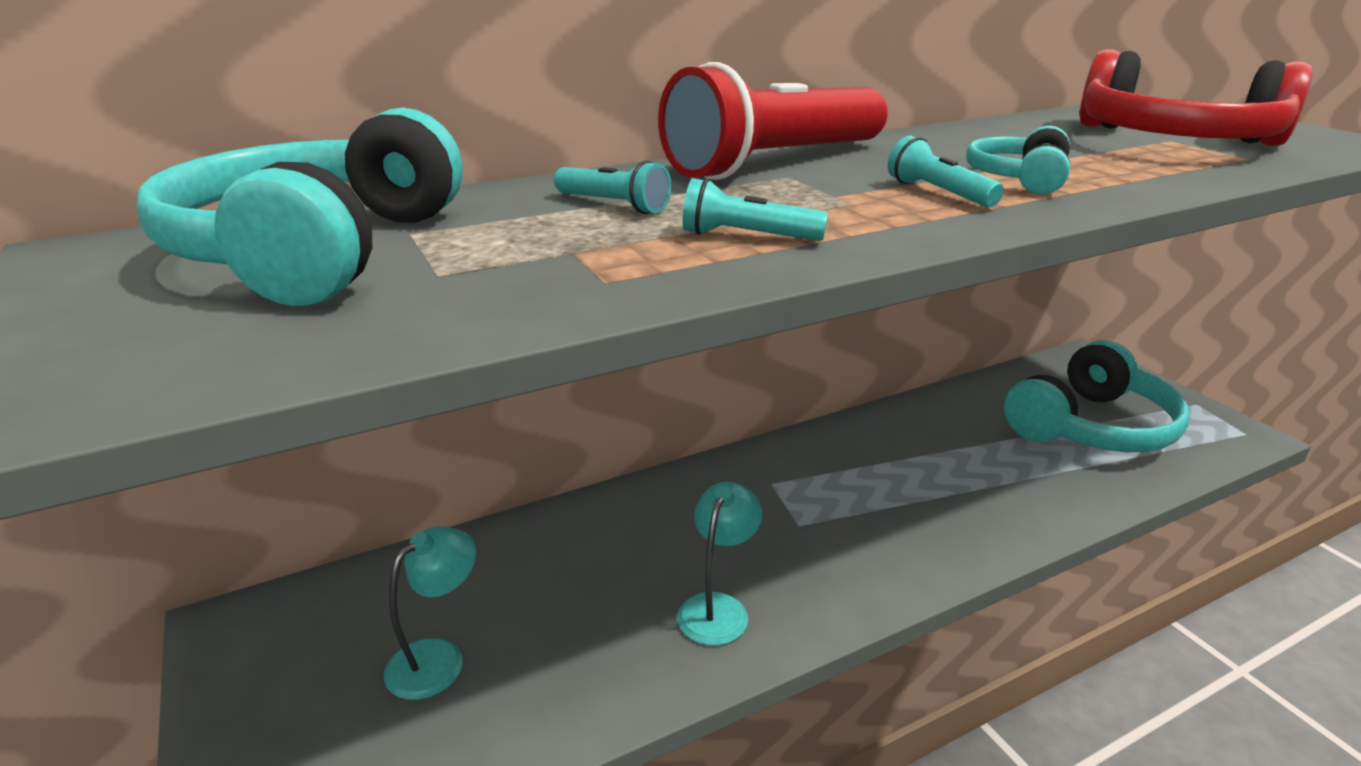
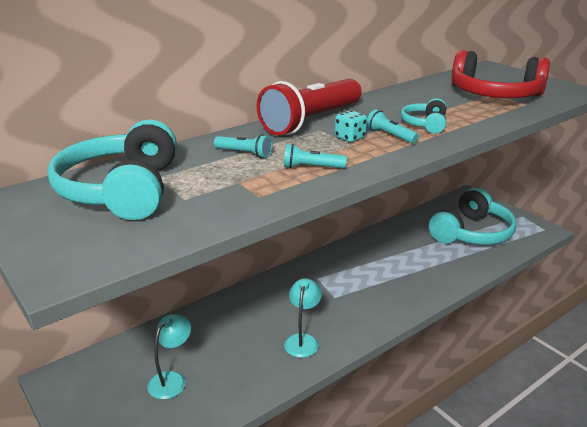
camera: 10 degrees left, 0 degrees up
(848, 192) = (350, 138): none -> turquoise dice

